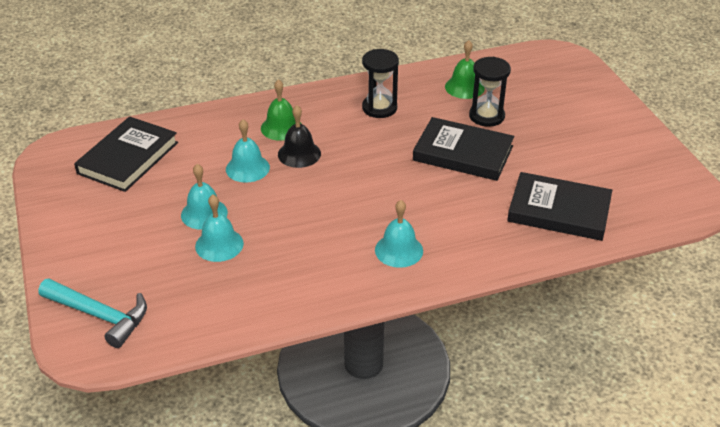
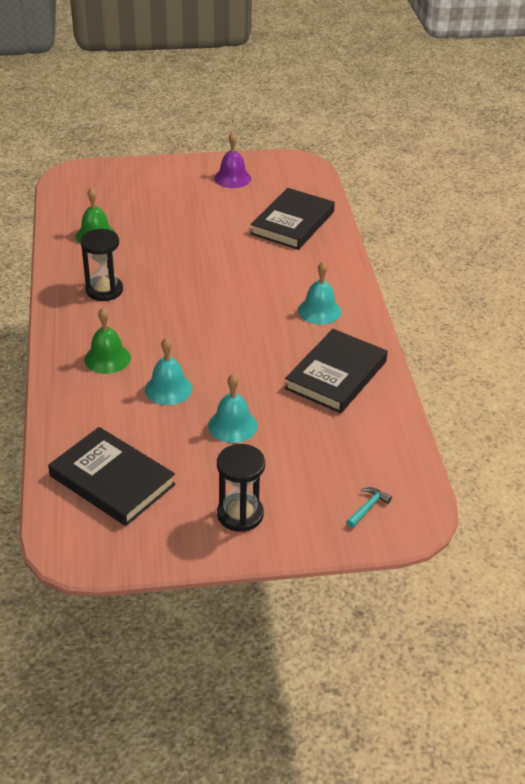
camera: 80 degrees left, 0 degrees up
(100, 316) = (368, 507): turquoise hammer -> turquoise hammer, size x0.47
(219, 244) = (283, 418): turquoise bell -> none
(299, 154) = (158, 351): black bell -> none
(463, 153) = (198, 255): black book -> black book (336, 375)
(486, 116) = (148, 232): black hourglass -> black hourglass (240, 514)
(624, 154) = (232, 178): none -> purple bell

